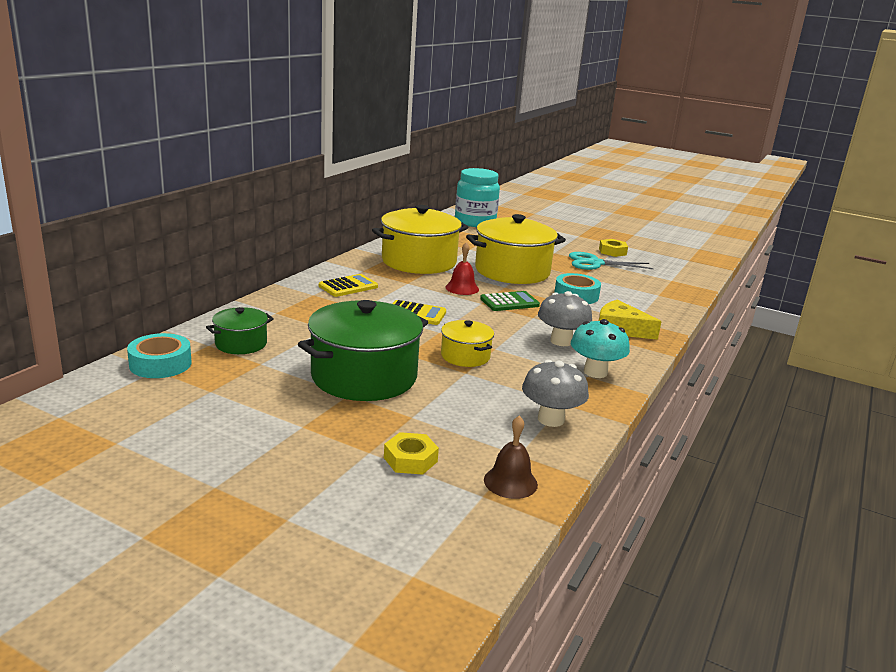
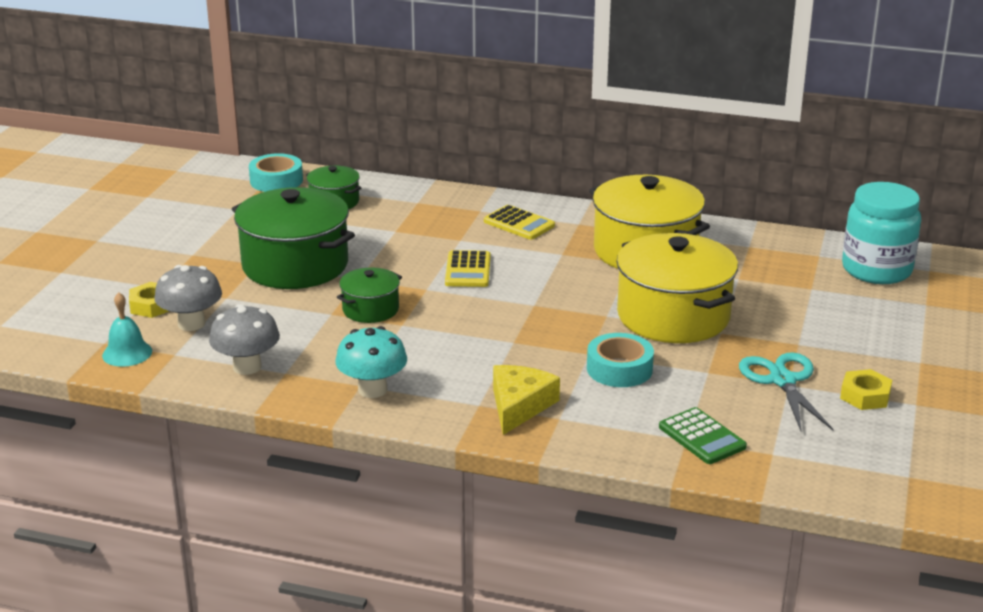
camera: 80 degrees right, 5 degrees up
(462, 288) = (574, 288): red bell -> none
(465, 356) = (370, 309): yellow pot -> green pot
(509, 302) = (551, 323): green calculator -> green calculator (702, 437)
(510, 482) = (127, 353): brown bell -> turquoise bell
(561, 341) = (449, 364): grey mushroom -> grey mushroom (191, 324)

